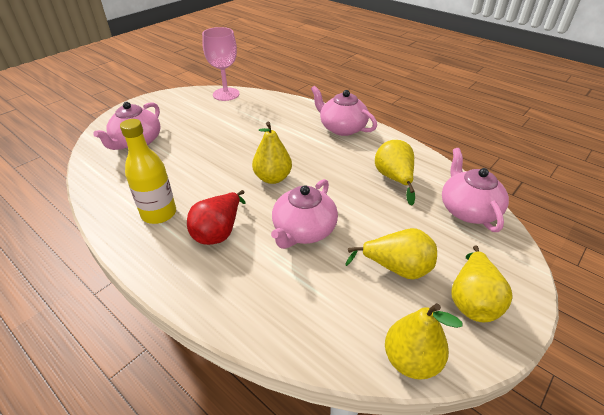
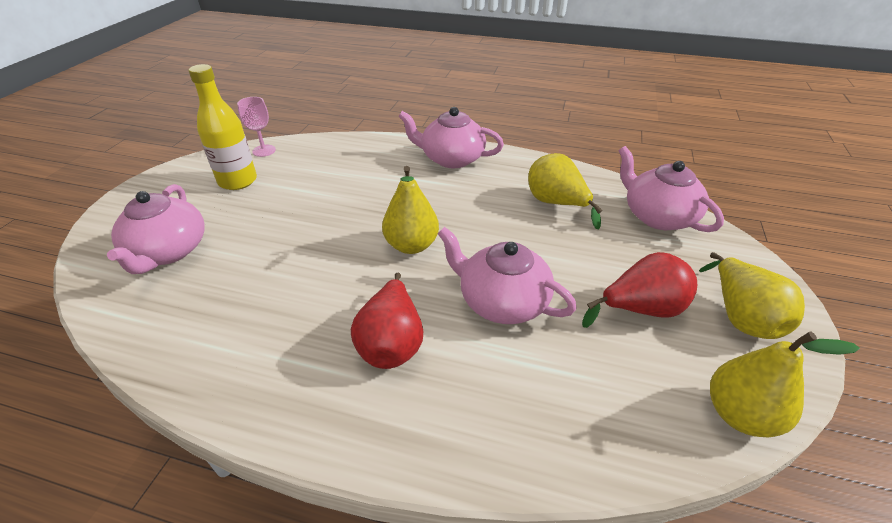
camera: 25 degrees left, 0 degrees up
(159, 213) = (281, 348): yellow bottle -> yellow bottle (238, 181)
(226, 94) = (264, 150): pink goblet -> pink goblet, size x0.58
(303, 230) = (501, 301): pink teapot -> pink teapot turned 120 degrees clockwise
(396, 268) = (640, 310): yellow pear -> red pear

